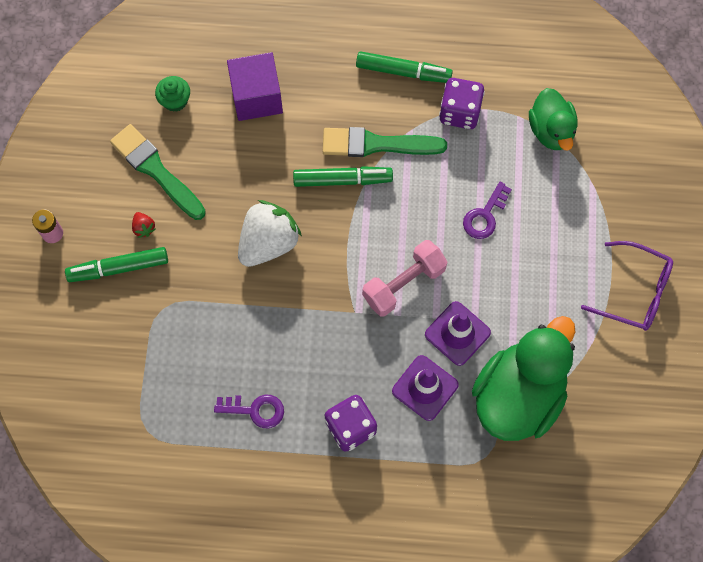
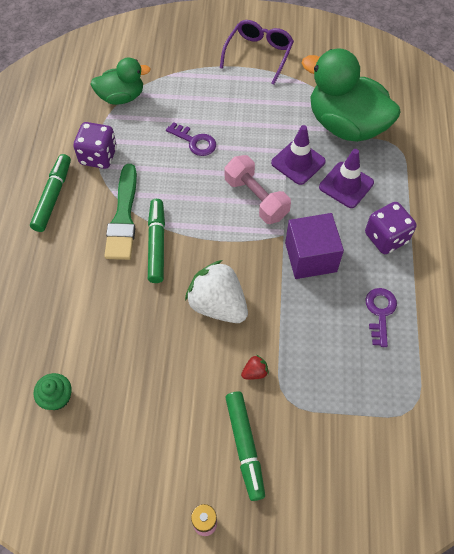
camera: 90 degrees left, 10 degrees down
(144, 228) = (200, 422): red strawberry -> red strawberry (255, 372)
(156, 170) = (136, 413): green brush -> none
(257, 97) = (63, 318): purple cube -> purple cube (310, 257)

